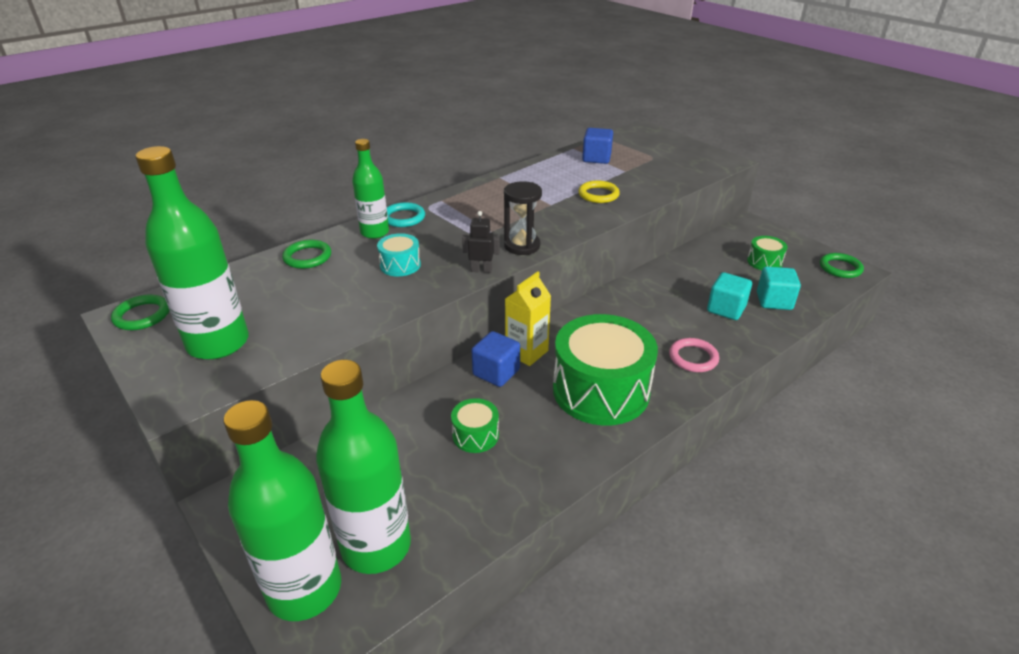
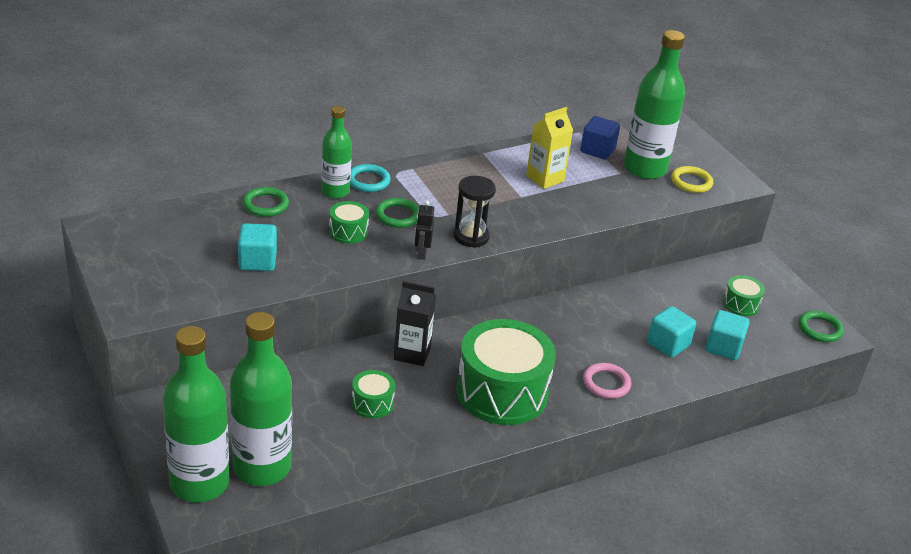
camera: 10 degrees right, 0 degrees up
(142, 315) = (112, 232): green ring -> green ring (398, 215)
(218, 343) = (172, 272): green bottle -> green bottle (644, 169)
(313, 312) = (257, 261): none -> turquoise cube
(400, 265) = (348, 232): turquoise drum -> green drum
(481, 270) = (422, 253): black robot -> black robot turned 105 degrees counterclockwise
(496, 372) = (412, 353): blue cube -> black carton
(526, 352) = (448, 341): yellow carton -> yellow carton (545, 178)
(598, 194) = (576, 195): yellow ring -> yellow ring (691, 182)

